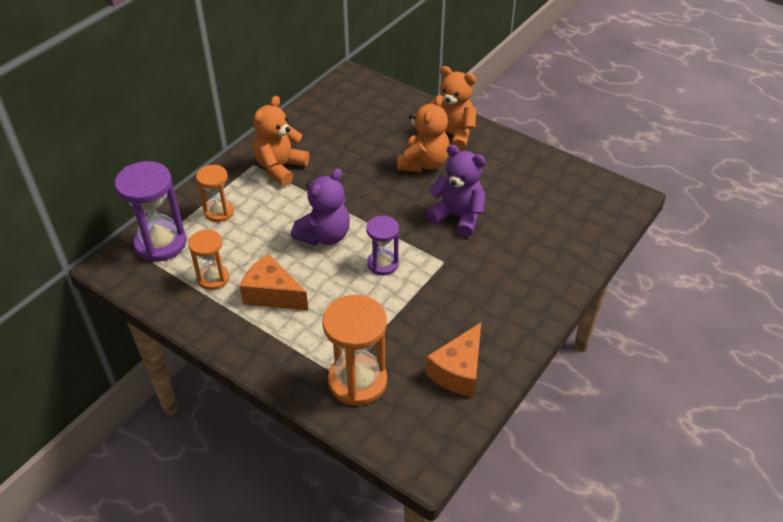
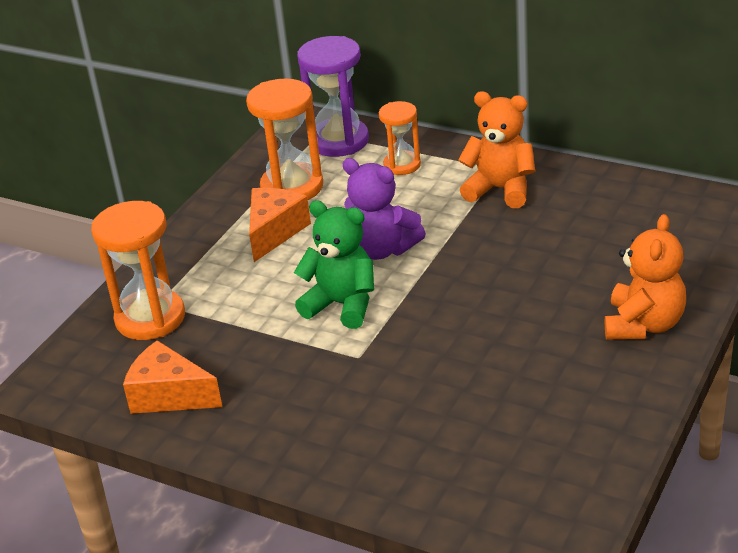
camera: 85 degrees right, 10 degrees down
(213, 278) = (292, 187): orange hourglass -> orange hourglass, size x1.67
(383, 264) = (342, 305): purple hourglass -> green teddy bear
(424, 163) = (561, 308): orange teddy bear -> none
(457, 217) = (453, 357): purple teddy bear -> none

